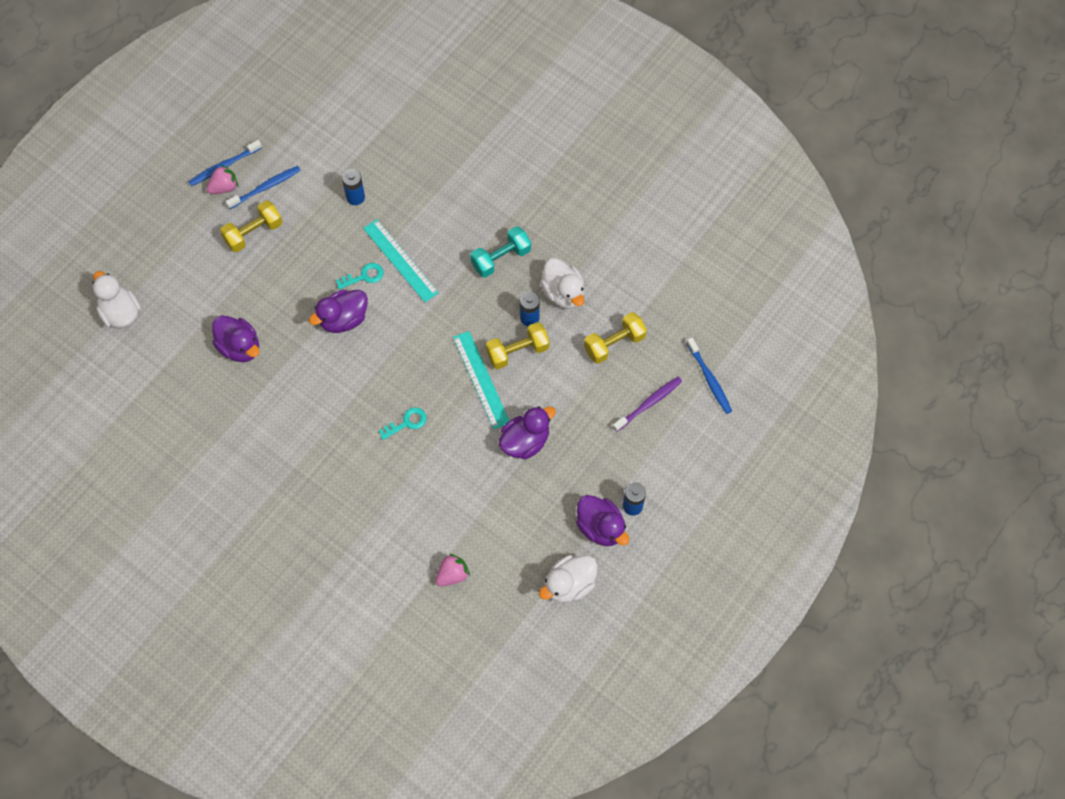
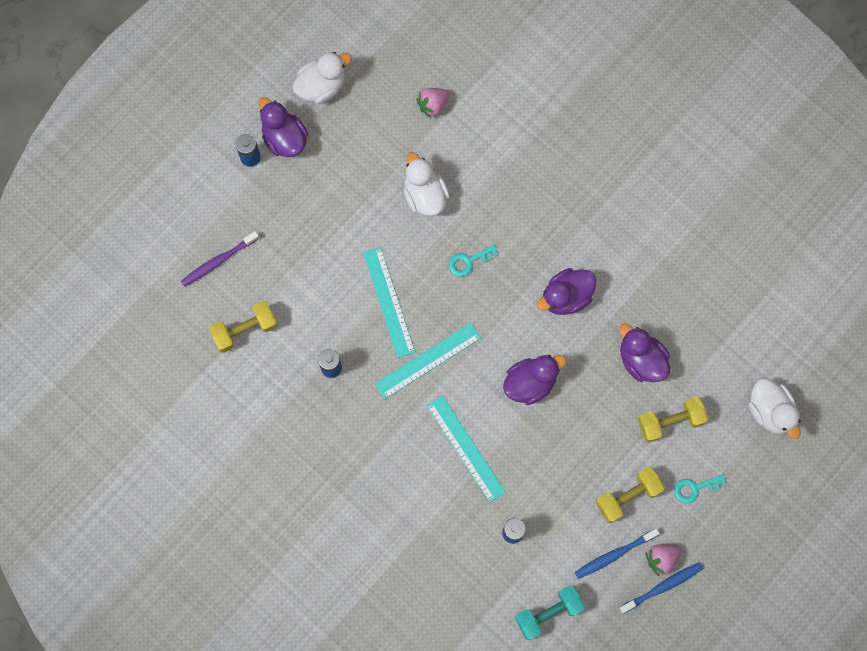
camera: 175 degrees left, 10 degrees up
(364, 276) = (507, 432): turquoise key -> turquoise key (695, 488)
(440, 331) = (428, 361): none -> turquoise ruler
(501, 258) = (355, 441): turquoise dumbbell -> turquoise dumbbell (548, 613)
(517, 351) = (348, 330): yellow dumbbell -> yellow dumbbell (670, 422)
(525, 441) = (349, 231): purple duck -> purple duck (566, 297)
(563, 293) = (292, 393): white duck -> white duck (425, 195)
(709, 379) = (151, 282): blue toothbrush -> none

